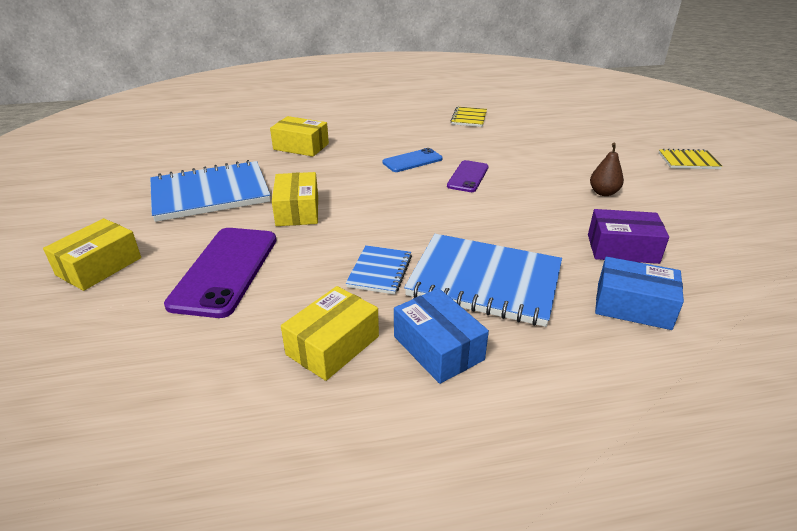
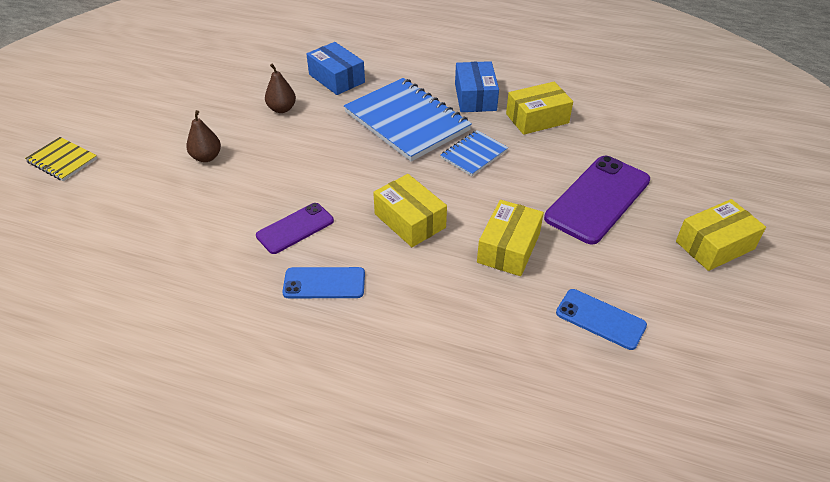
camera: 150 degrees left, 10 degrees up
(210, 194) = (600, 319): blue notebook -> blue phone
(301, 146) = (444, 389): yellow box -> yellow box (410, 221)
(469, 118) = (137, 358): yellow notebook -> none
(622, 249) = (282, 109): purple box -> brown pear

